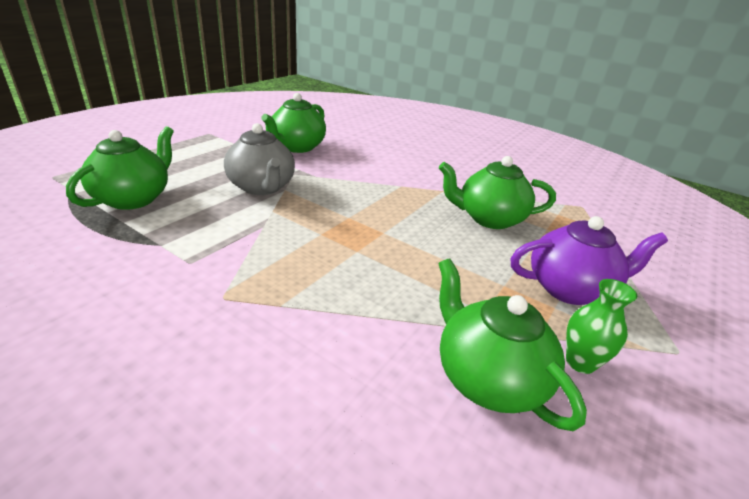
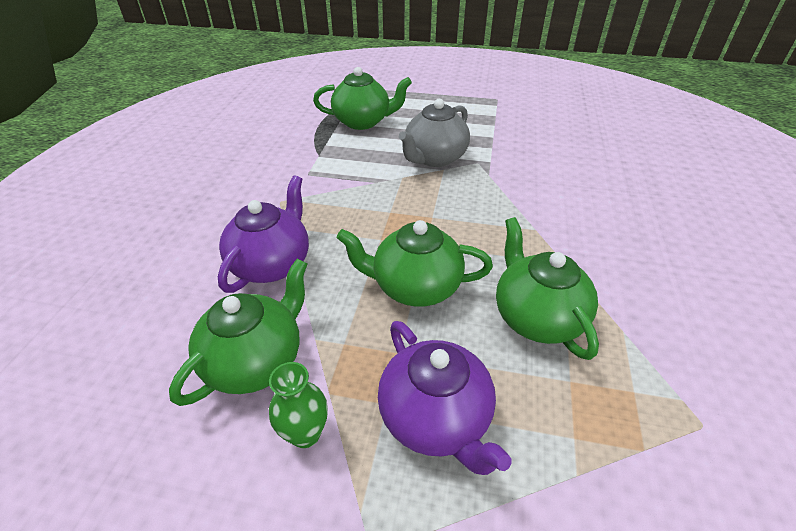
camera: 70 degrees right, 10 degrees up
(297, 147) = (534, 144): green teapot -> green teapot (415, 287)
(340, 332) = (272, 264): none -> purple teapot

